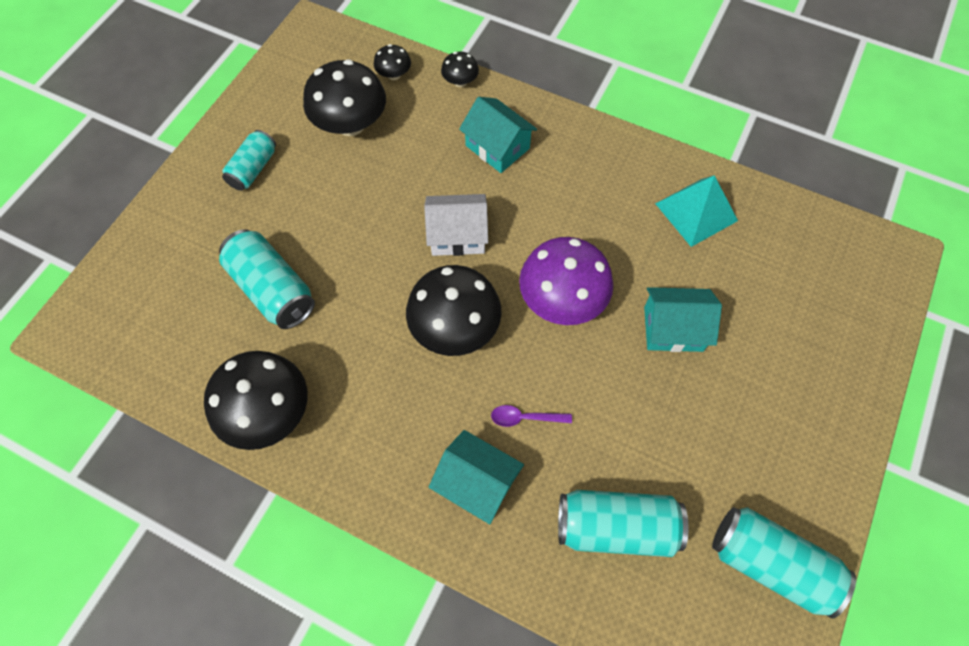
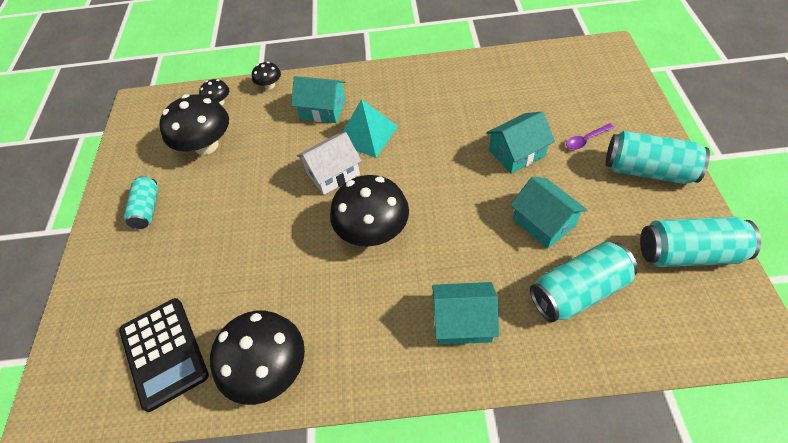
camera: 25 degrees left, 10 degrees down
(188, 336) = (164, 352): none -> black calculator
(272, 289) = (215, 280): turquoise can -> turquoise can (648, 170)
(525, 418) = (464, 259): purple spoon -> purple spoon (585, 140)
(562, 300) = (433, 174): purple mushroom -> none
(639, 429) = (543, 222): none -> turquoise house
(696, 212) = (478, 83): turquoise pyramid -> turquoise pyramid (367, 134)

